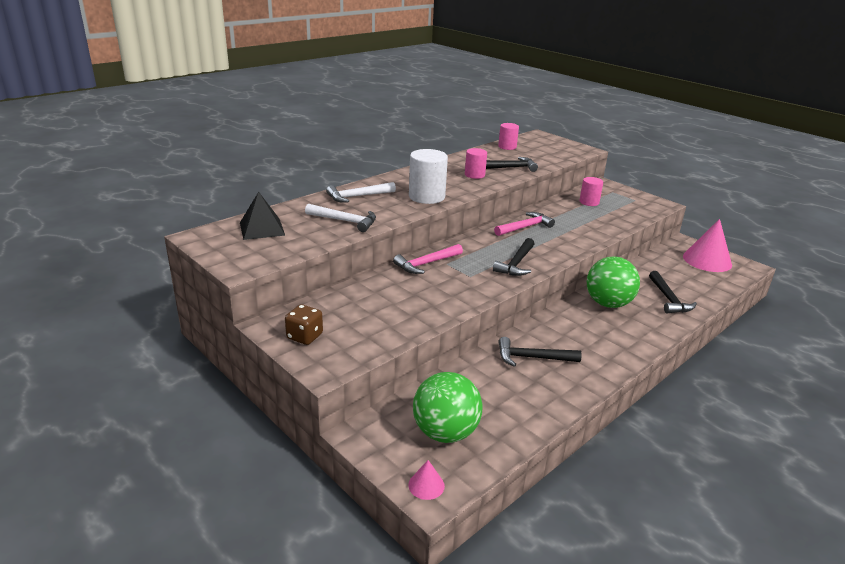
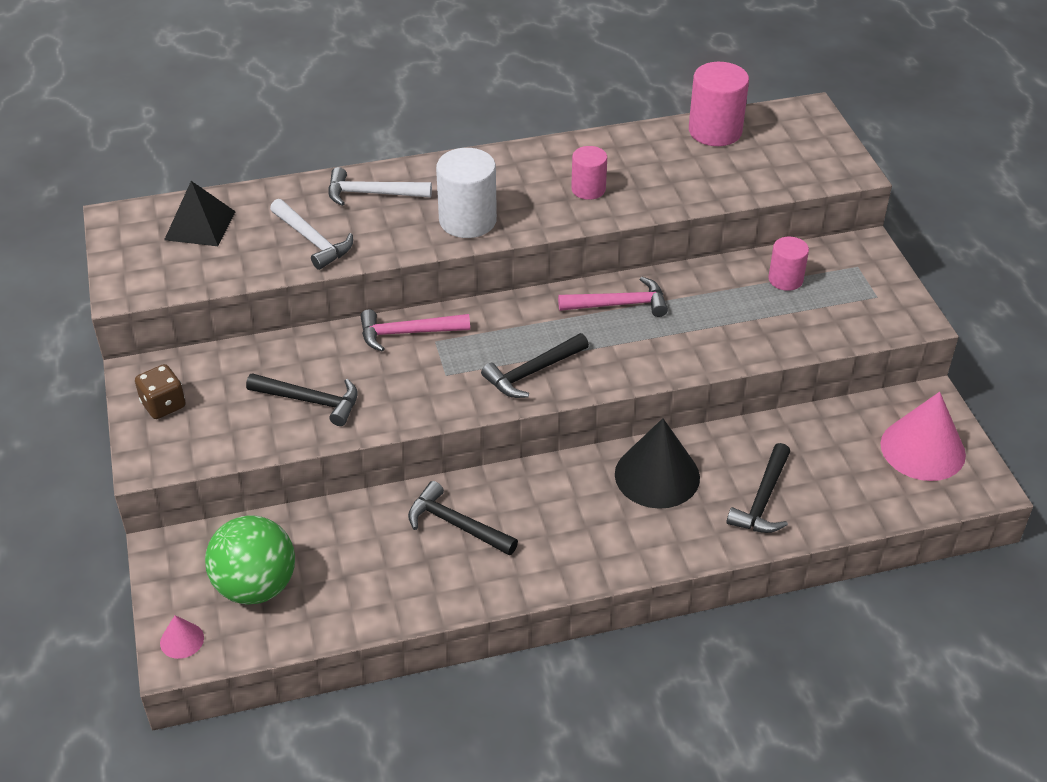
camera: 30 degrees right, 15 degrees up
(507, 147) = (715, 131): pink cylinder -> pink cylinder, size x1.63
(509, 168) = (662, 186): black hammer -> black hammer (310, 401)
(608, 303) = (657, 475): green ball -> black cone

